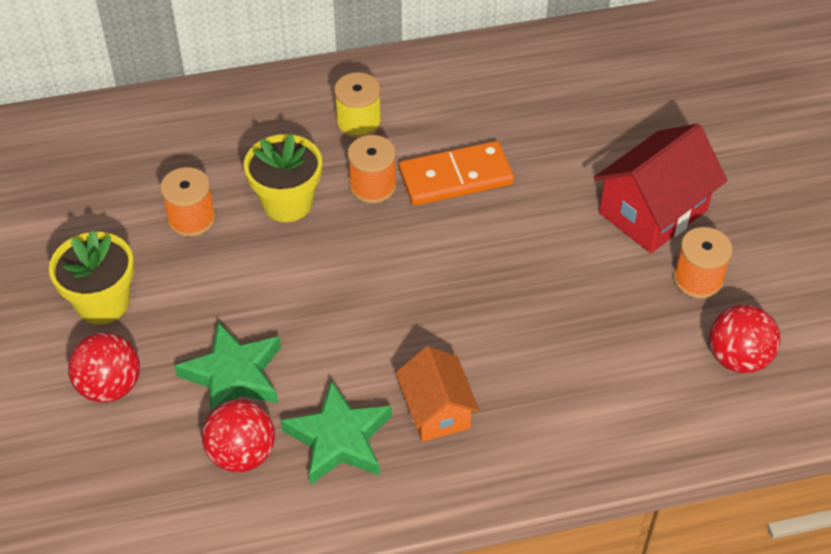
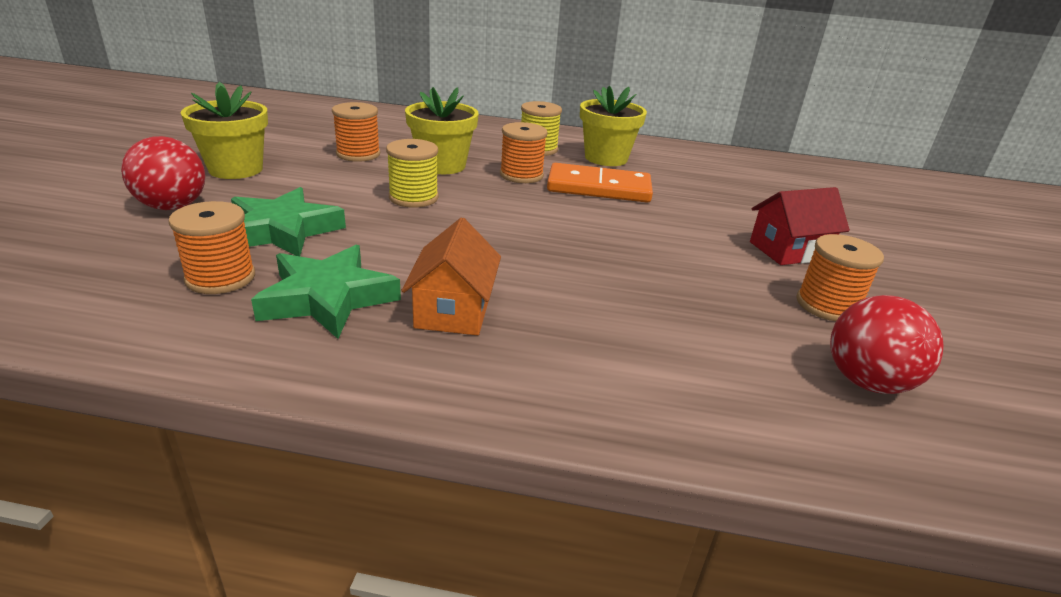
camera: 20 degrees right, 20 degrees down
(242, 454) = (220, 277): red ball -> orange spool
(302, 274) = (413, 198): none -> yellow spool
(435, 111) = (606, 158): none -> yellow flower pot
(653, 211) = (788, 250): red house -> red house, size x0.64

